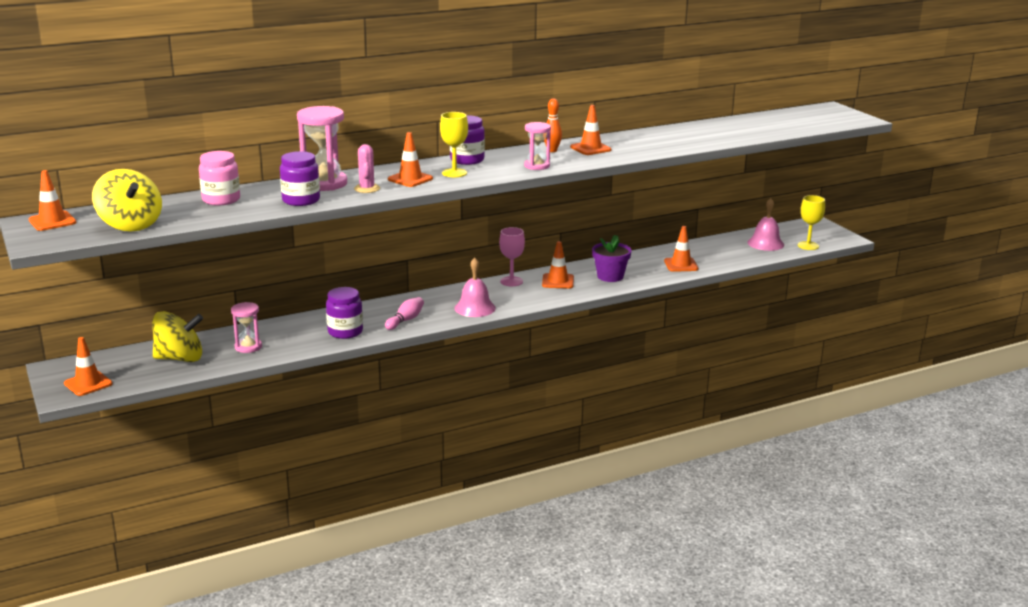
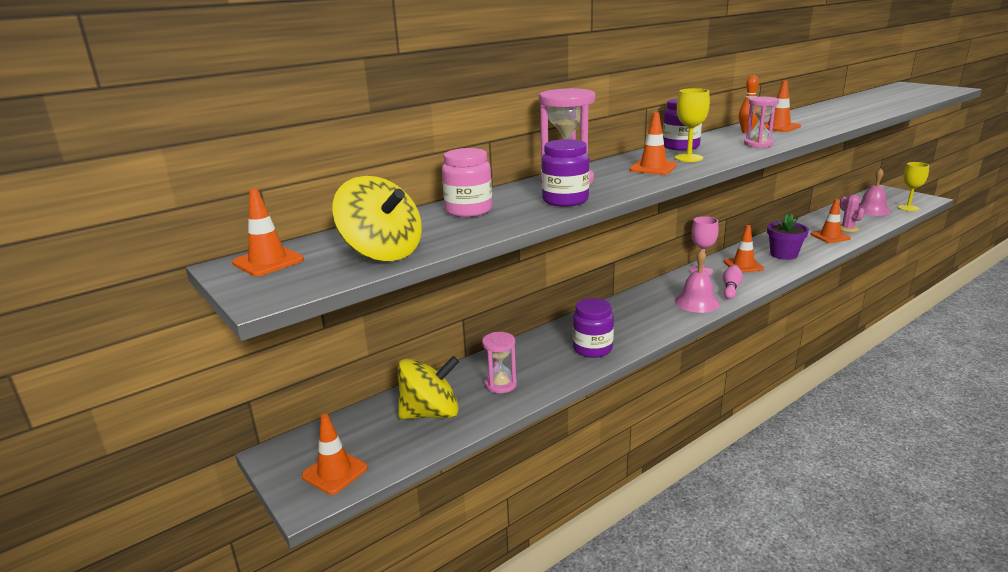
camera: 10 degrees left, 0 degrees up
(367, 189) = (621, 181): pink cactus -> pink cactus (847, 228)
(405, 320) = (642, 326): pink bowling pin -> pink bowling pin (731, 288)

